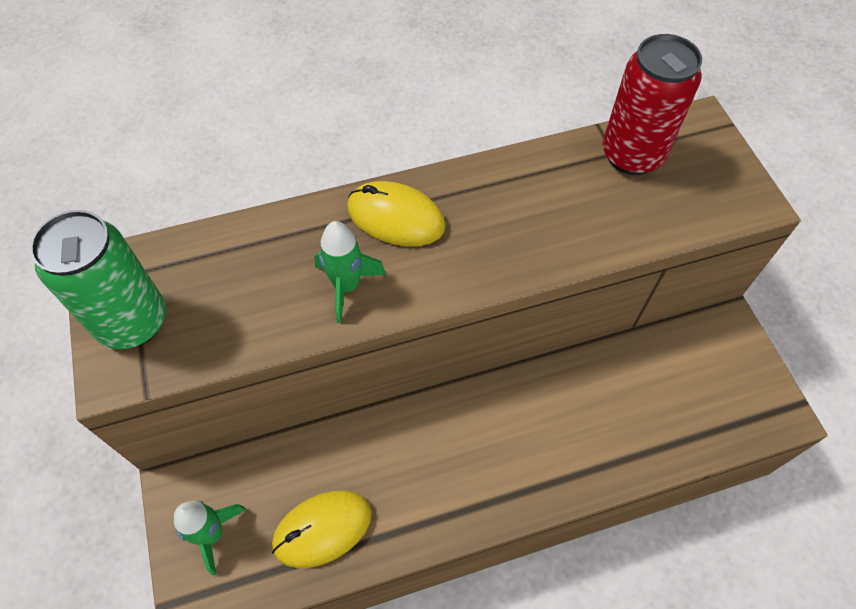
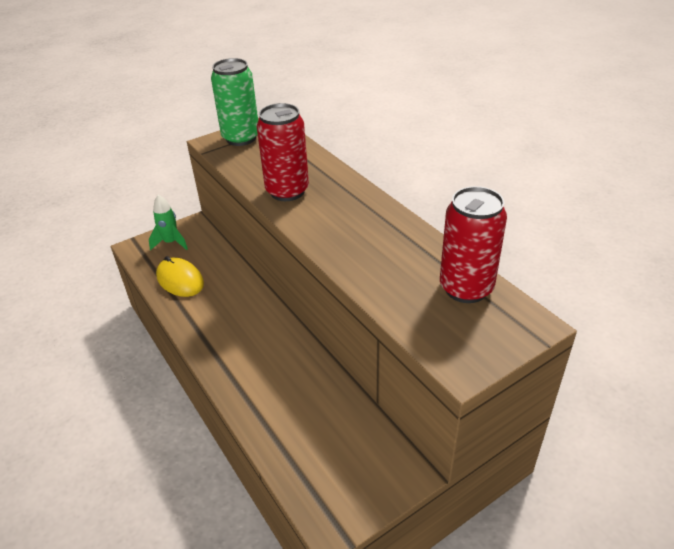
camera: 75 degrees right, 20 degrees down
(347, 286) = (287, 191): green rocket -> red can
(396, 217) = (345, 196): yellow mouse -> none

